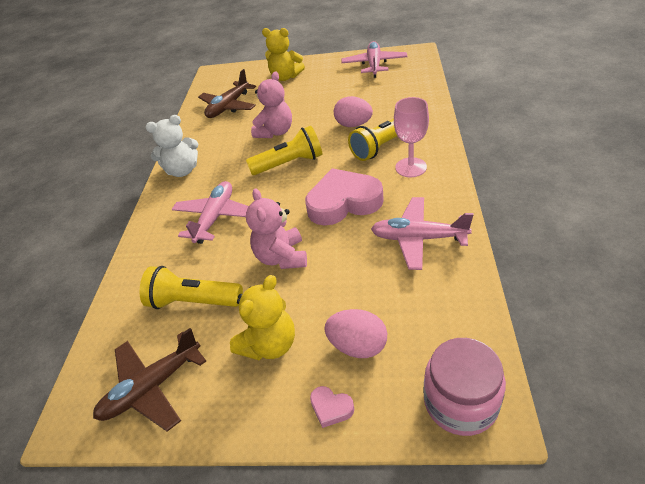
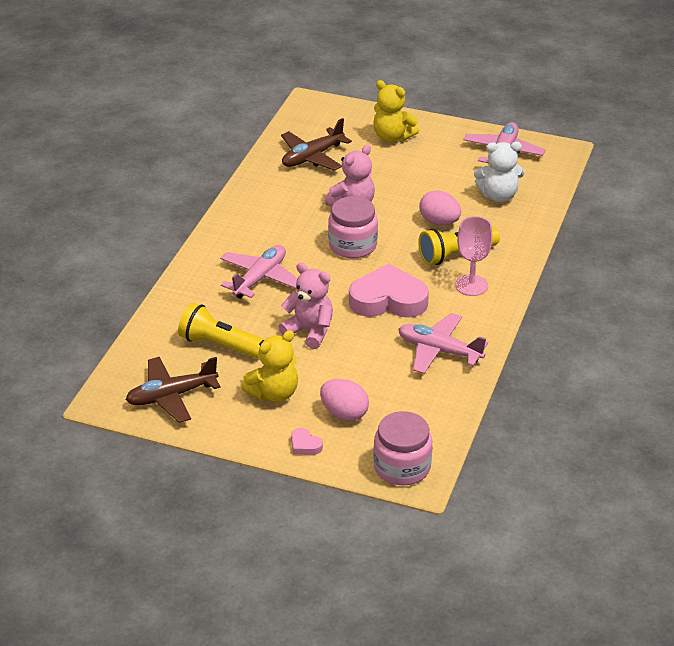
camera: 10 degrees right, 5 degrees down
(182, 170) = (240, 220): white teddy bear -> white teddy bear (498, 196)
(282, 257) = (309, 331): pink teddy bear -> pink teddy bear turned 120 degrees clockwise
(289, 164) = (352, 245): yellow flashlight -> pink jar

